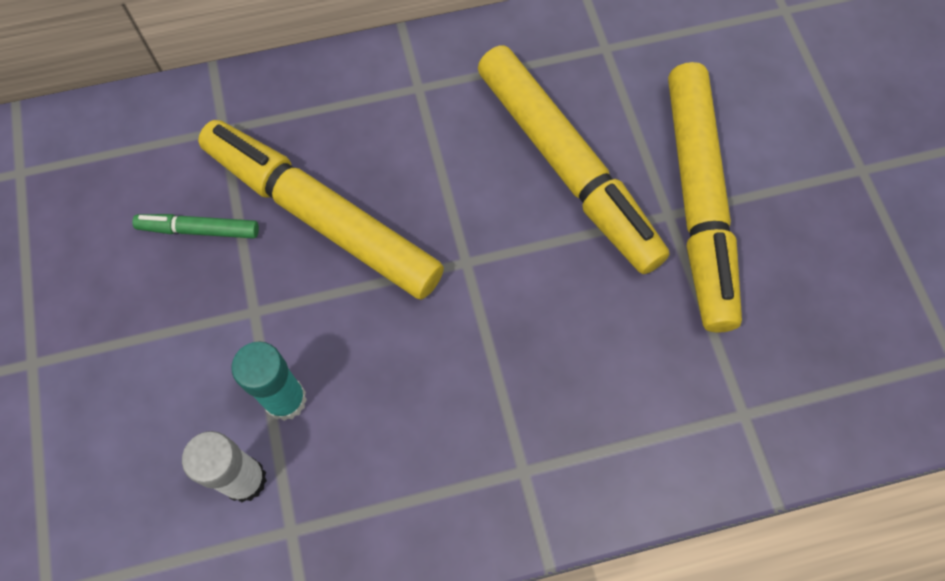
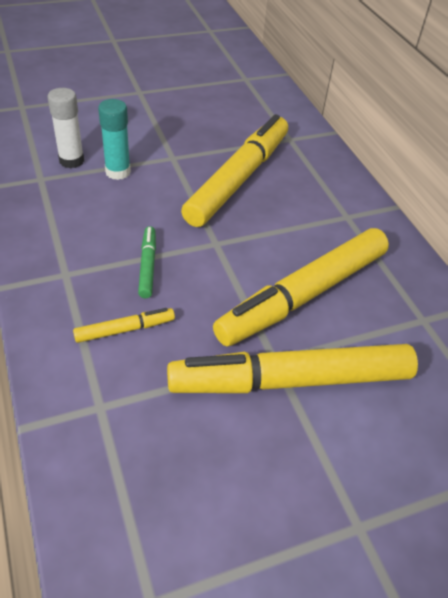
camera: 80 degrees right, 20 degrees down
(199, 230) = (221, 135): green marker -> green marker (147, 266)
(626, 386) = (125, 329): none -> yellow marker

